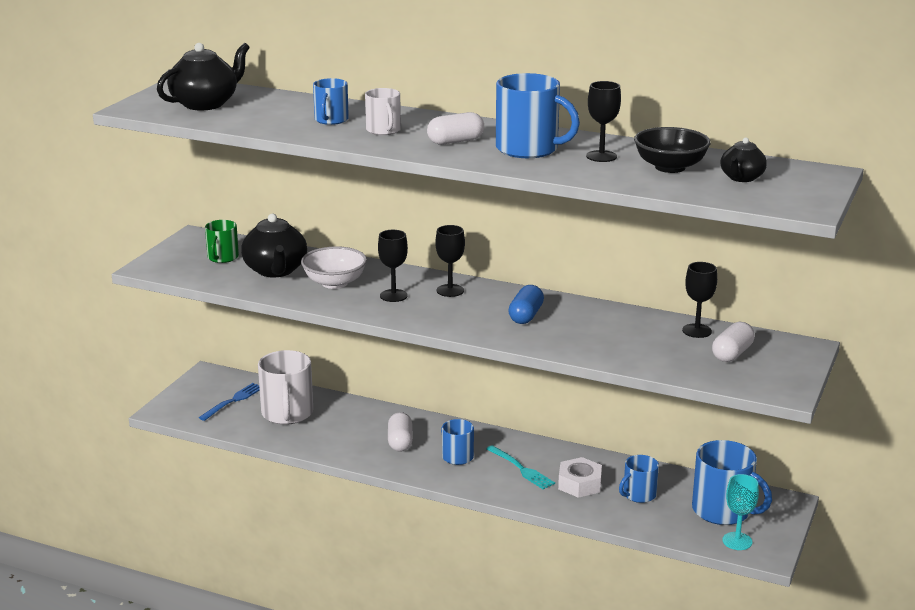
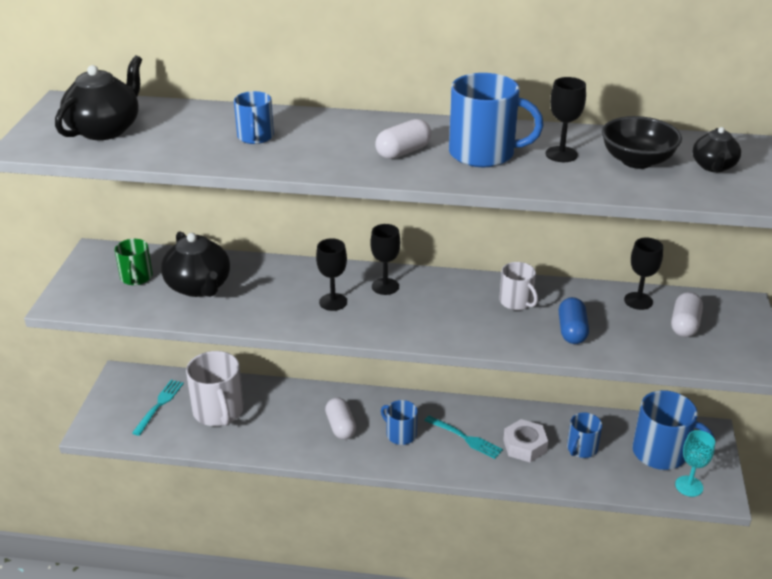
camera: 15 degrees left, 10 degrees up
(233, 401) = (159, 405): blue fork -> turquoise fork
(334, 283) = (266, 294): white bowl -> none
(383, 130) = (319, 145): white mug -> white mug (516, 302)
(525, 316) = (473, 308): blue capsule -> blue capsule (571, 331)

